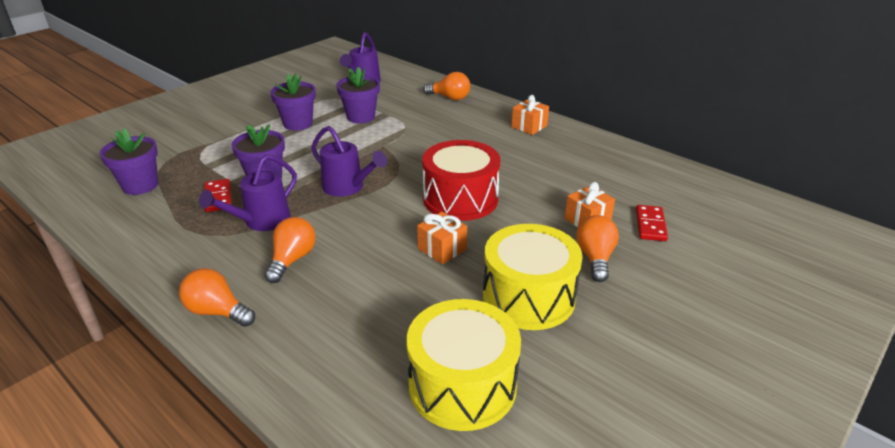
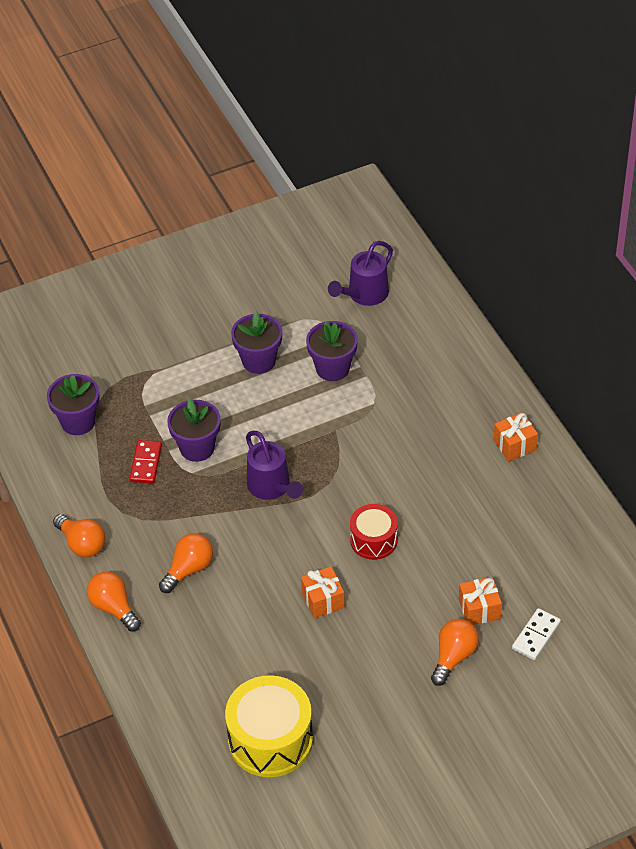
camera: 25 degrees right, 15 degrees up
(261, 221) = (176, 511): purple watering can -> none
(450, 98) = (453, 359): orange light bulb -> orange light bulb (82, 544)
(460, 199) = (373, 540): red drum -> red drum, size x0.60
(528, 297) = (367, 678): yellow drum -> none
(650, 225) = (536, 636): red domino -> white domino

